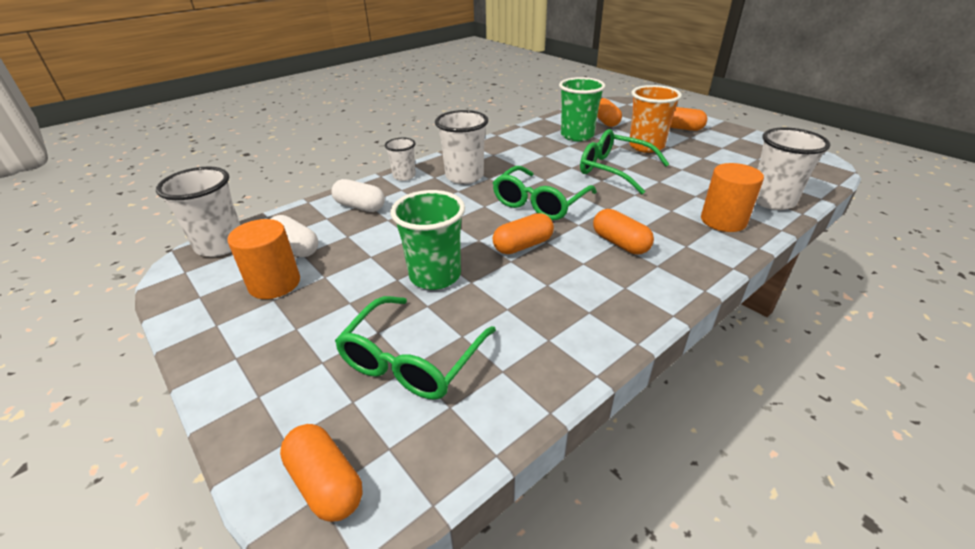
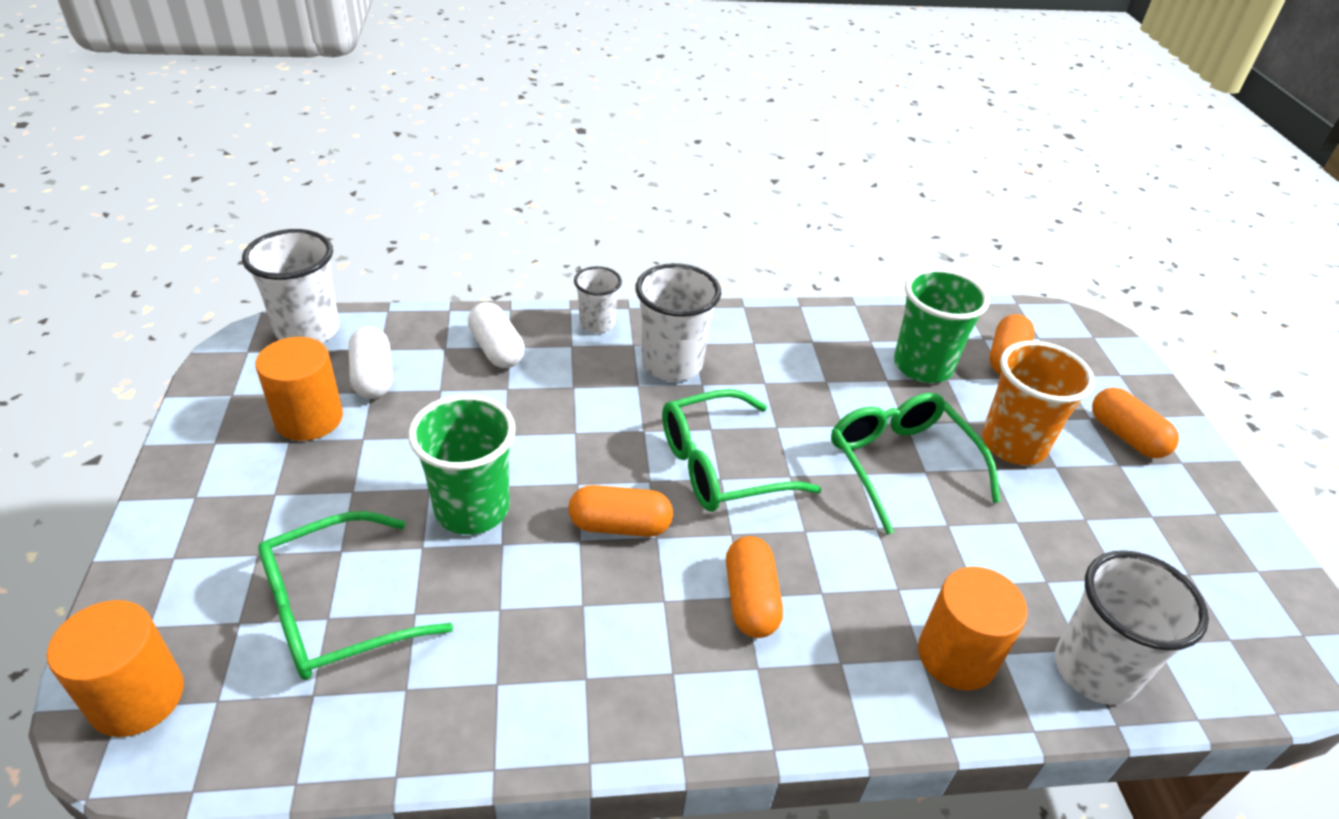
camera: 30 degrees right, 5 degrees up
(326, 483) = (137, 697): orange capsule -> orange cylinder

